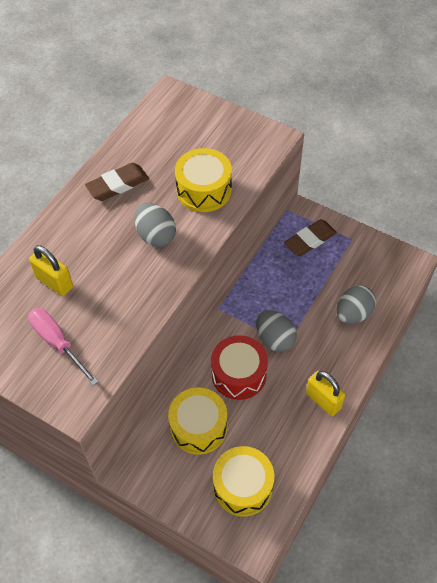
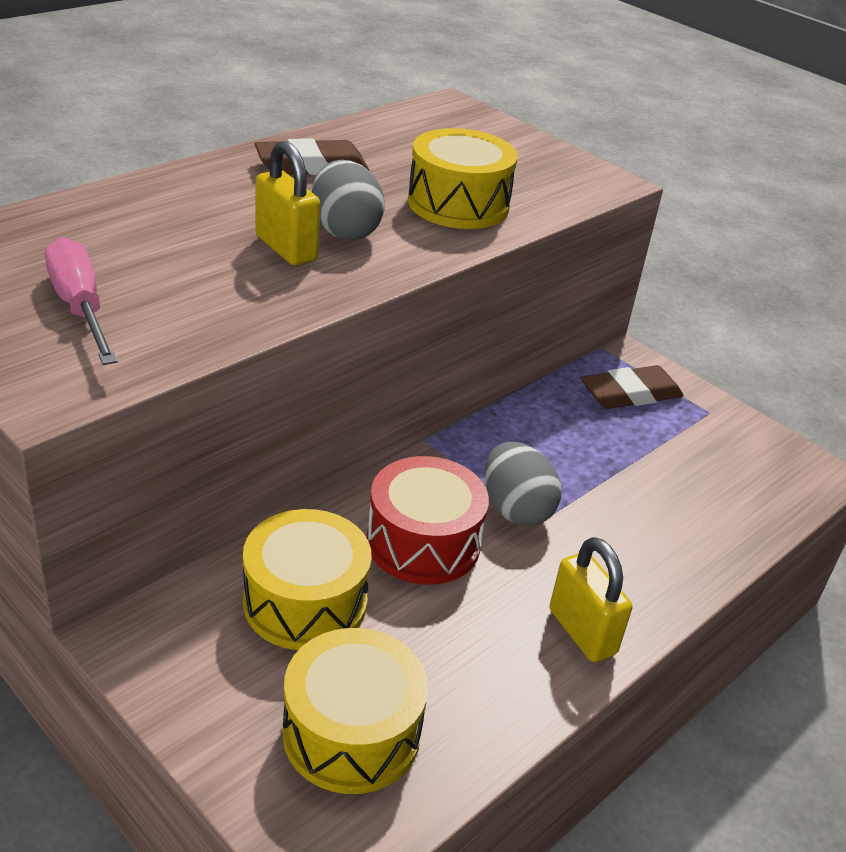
camera: 10 degrees right, 20 degrees down
(54, 282) = (129, 238): yellow padlock -> yellow padlock (286, 248)
(353, 313) = (684, 514): grey egg -> none

